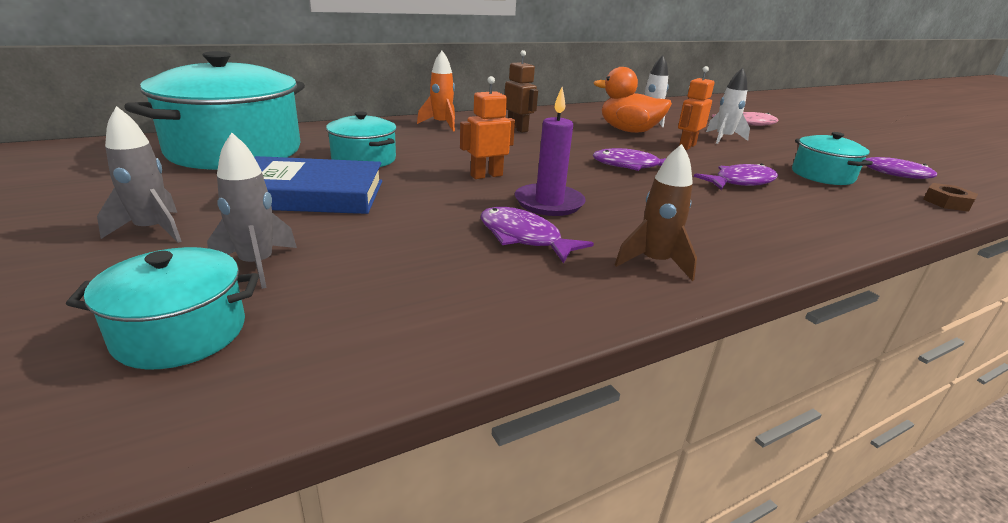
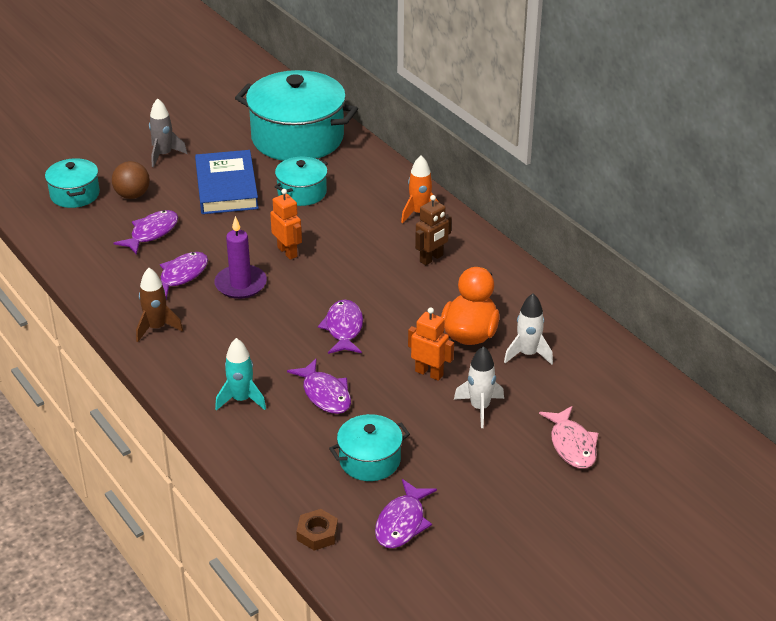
camera: 85 degrees right, 10 degrees up
(257, 265) = (132, 195): grey rocket -> brown ball
(395, 253) = (151, 233): none -> purple fish
(778, 219) = (241, 399): none -> turquoise rocket

